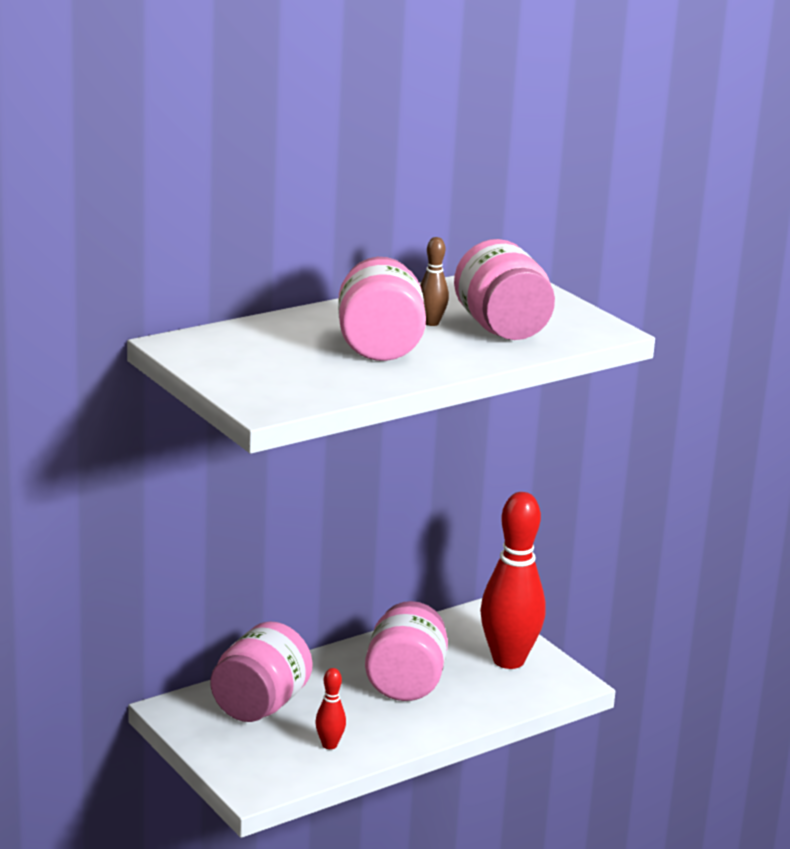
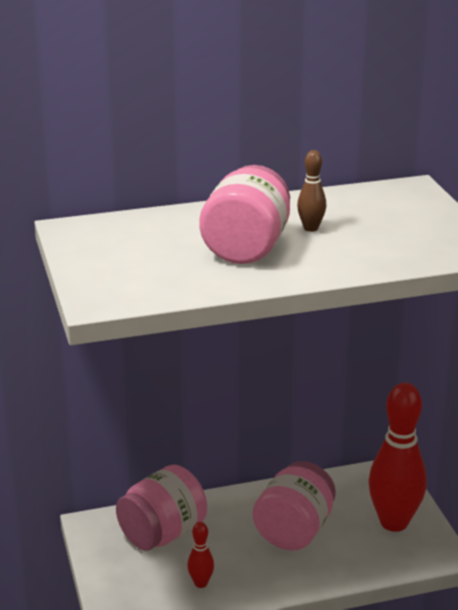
camera: 20 degrees right, 5 degrees up
(502, 328) = (373, 240): pink jar -> none

